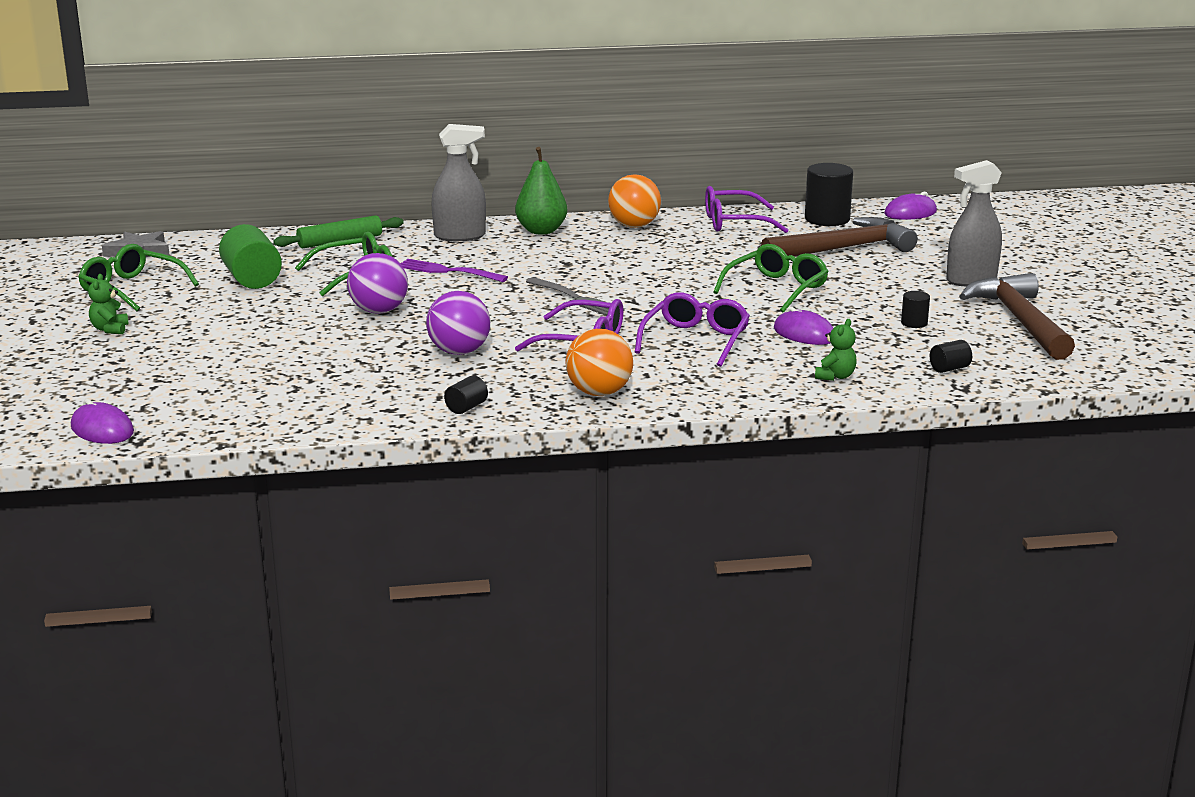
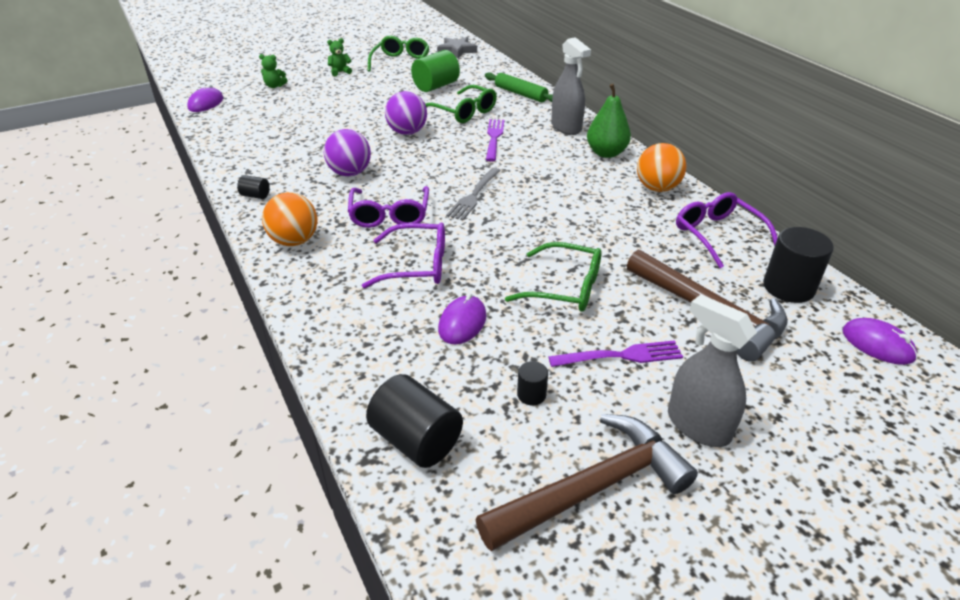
camera: 70 degrees right, 15 degrees up
(835, 376) = (366, 359): green teddy bear -> green teddy bear (274, 86)
(882, 287) = (621, 356): none -> purple fork
(949, 368) = (416, 440): black cylinder -> black cylinder, size x2.02

